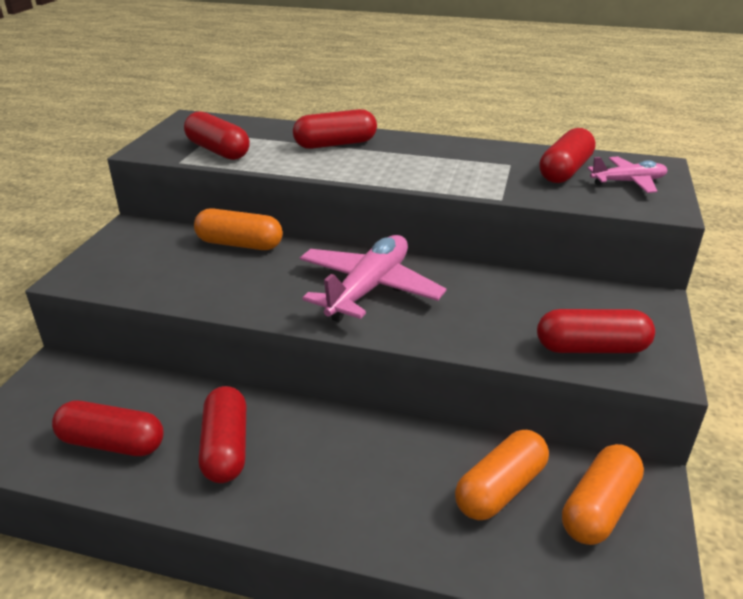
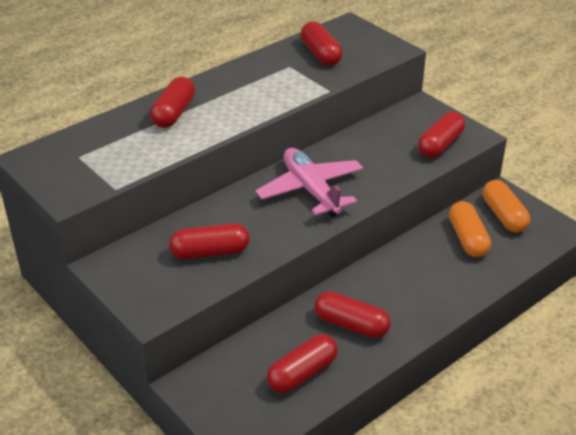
camera: 55 degrees left, 5 degrees up
(218, 150) = (117, 165): red capsule -> red capsule (210, 252)
(239, 244) = (194, 221): orange capsule -> none
(628, 182) = (357, 43): pink plane -> none

